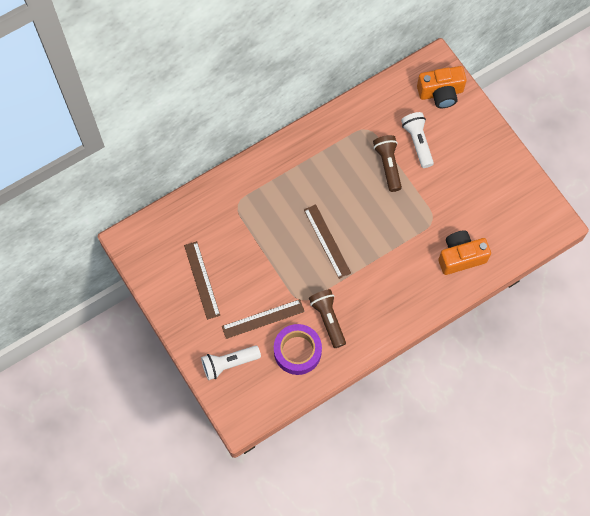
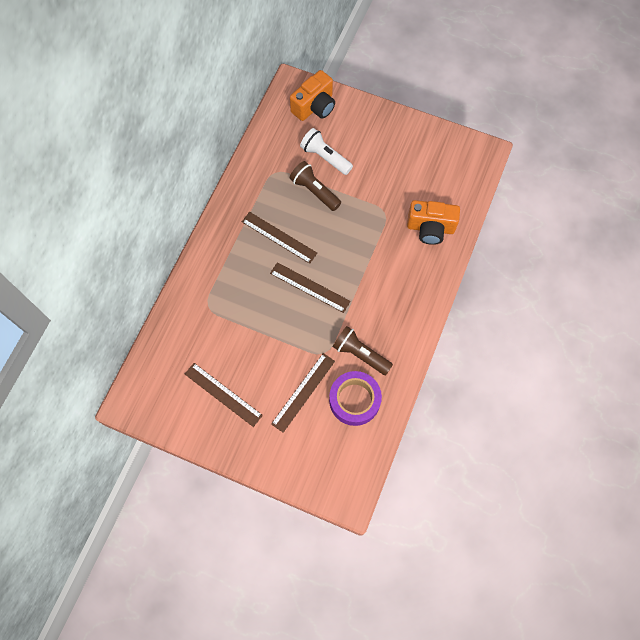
camera: 35 degrees left, 0 degrees up
(229, 363) = (302, 453): white flashlight -> none
(331, 185) = (279, 237): none -> brown ruler
(461, 257) = (430, 228): orange camera -> orange camera turned 120 degrees counterclockwise

